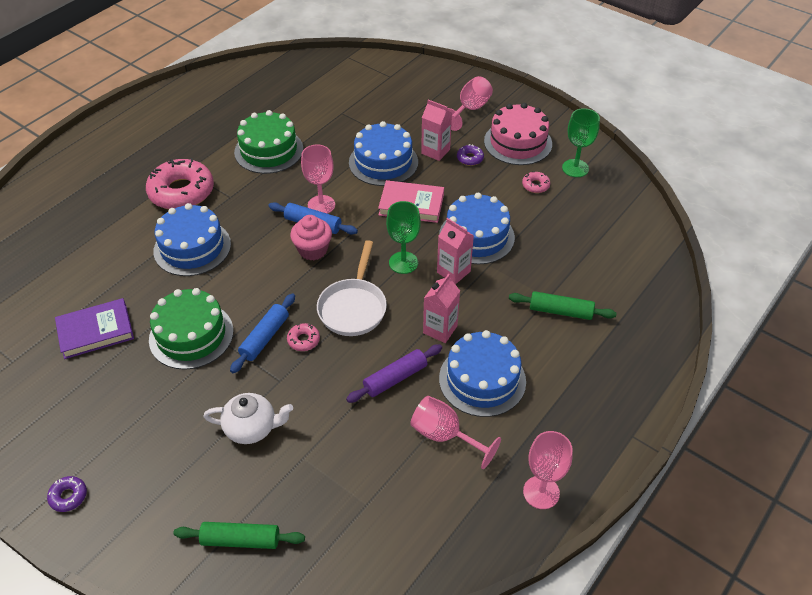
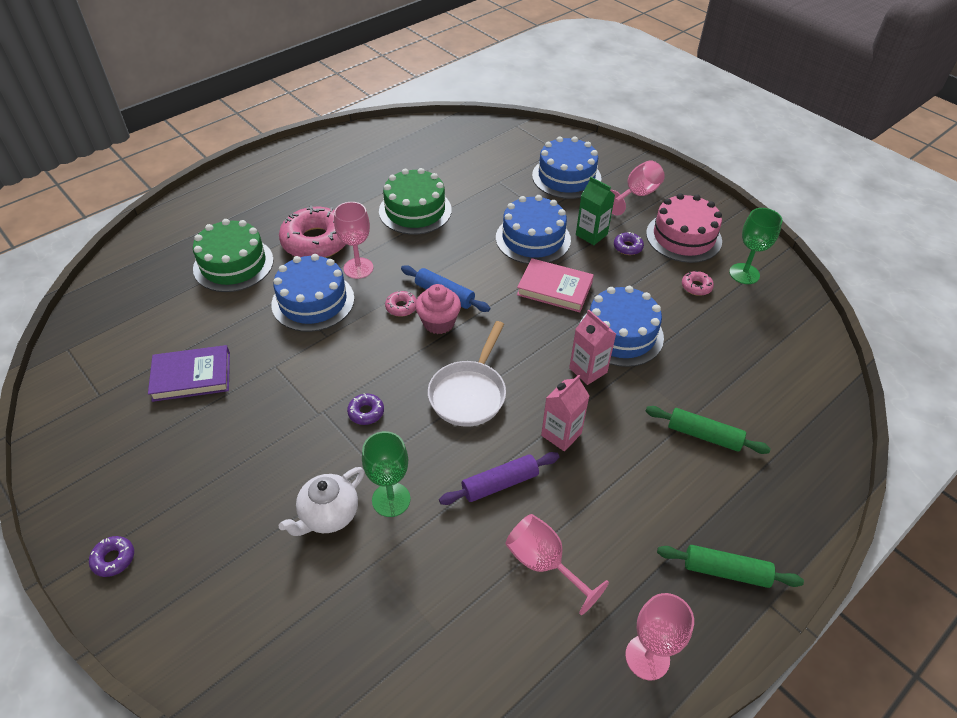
camera: 10 degrees right, 0 degrees up
(191, 335) = (289, 397): green cake -> green cake (233, 264)
(241, 540) = (285, 649): green rolling pin -> green rolling pin (725, 571)
(252, 428) = (328, 515): white teapot -> white teapot turned 120 degrees clockwise
(265, 338) = (366, 412): blue rolling pin -> purple donut
(303, 340) = (407, 422): pink donut -> pink donut (401, 307)
(321, 205) = (457, 275): pink goblet -> pink goblet (358, 268)
(403, 262) = (534, 351): green goblet -> green goblet (391, 499)
(435, 151) = (591, 235): pink carton -> green carton
(482, 379) = (599, 502): blue cake -> blue cake (566, 177)

